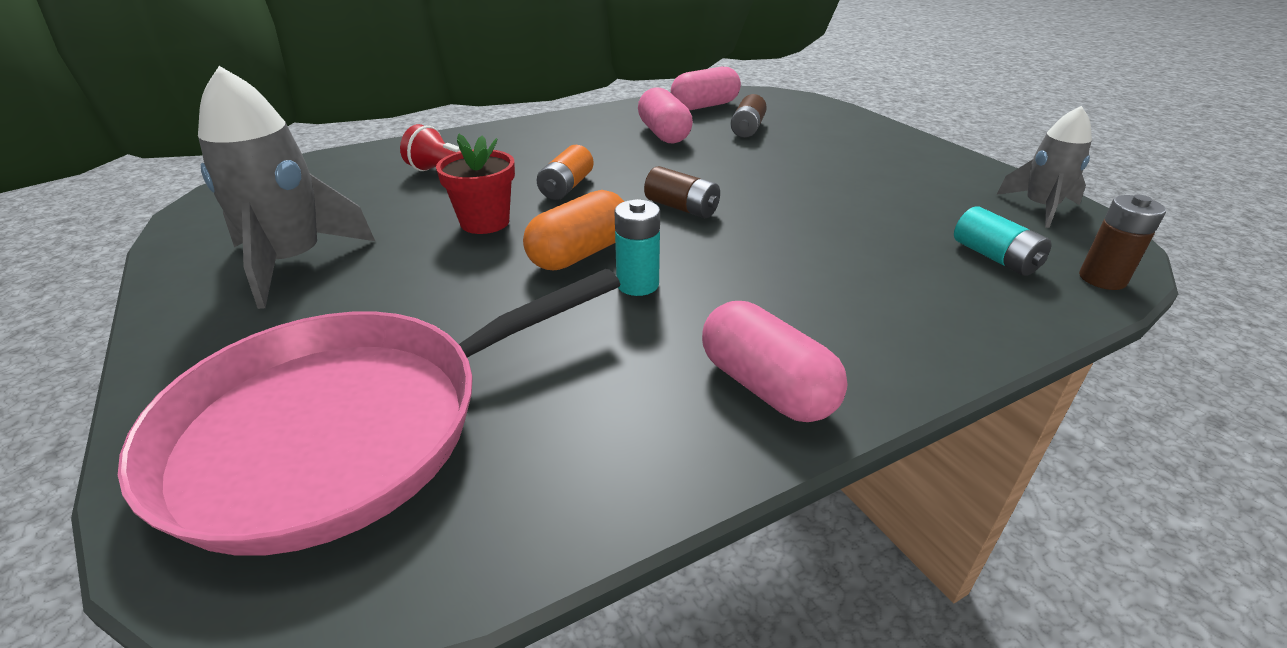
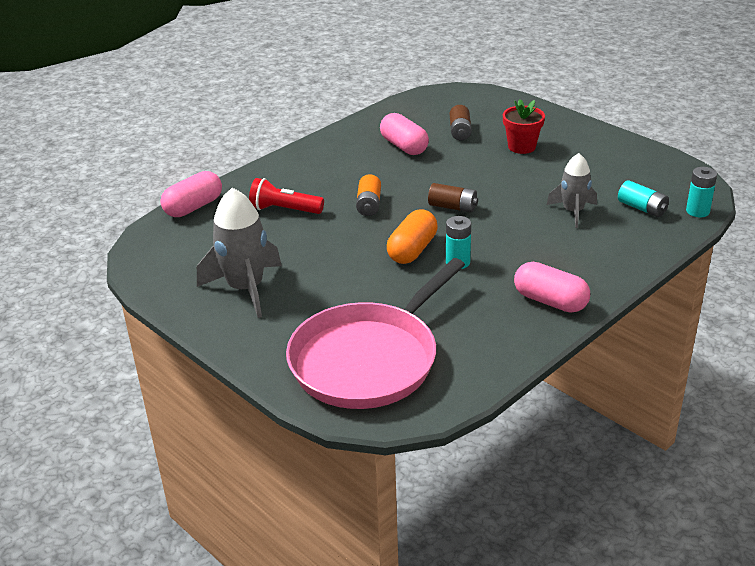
camera: 15 degrees left, 0 degrees up
(485, 222) = (338, 240): red flower pot -> red flower pot (521, 147)
(705, 106) = (417, 112): pink capsule -> pink capsule (193, 207)
(1040, 208) = (662, 168): grey rocket -> grey rocket (573, 212)
(1102, 279) = (697, 211): brown battery -> turquoise battery

